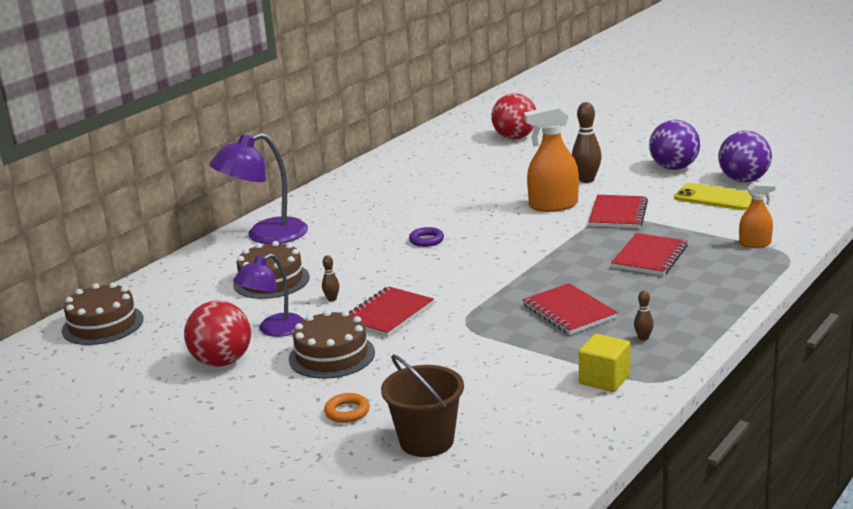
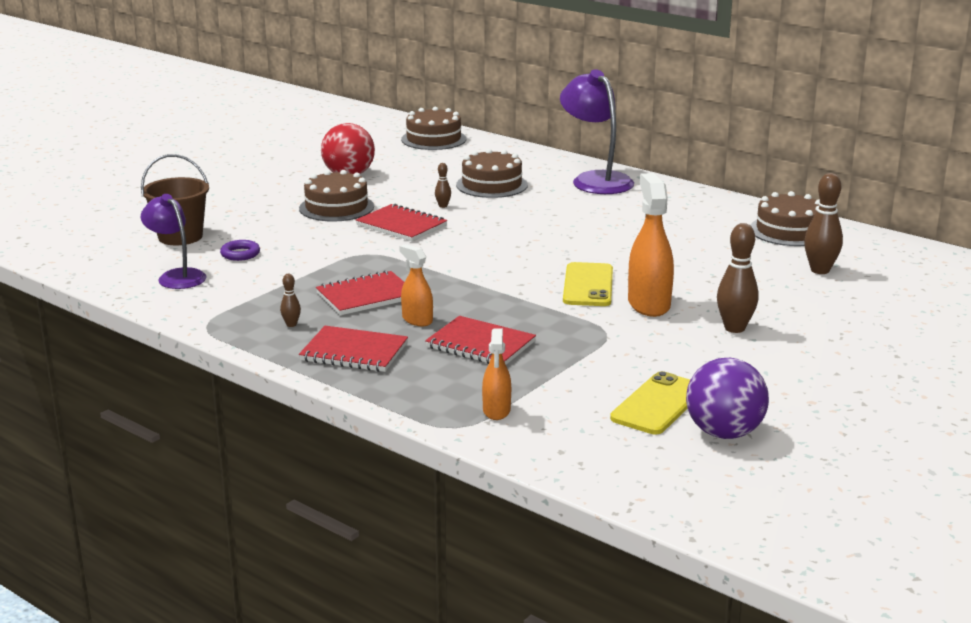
camera: 90 degrees right, 0 degrees up
(274, 330) = (394, 188): purple lamp -> purple lamp (176, 276)
(347, 412) = (242, 213): orange ring -> none
(398, 166) = (789, 231): none -> brown cake
(426, 240) = (564, 241): purple ring -> purple ring (240, 254)
(476, 157) = (820, 270): none -> brown bowling pin
(515, 138) = (901, 294): red ball -> none
(522, 226) = (588, 285): none -> yellow phone
(604, 379) = (226, 302): yellow cube -> none
(612, 285) = (417, 320): none -> orange spray bottle
(618, 214) = (614, 338): red notebook -> red notebook (354, 352)
(674, 168) = (779, 388): purple ball -> none

